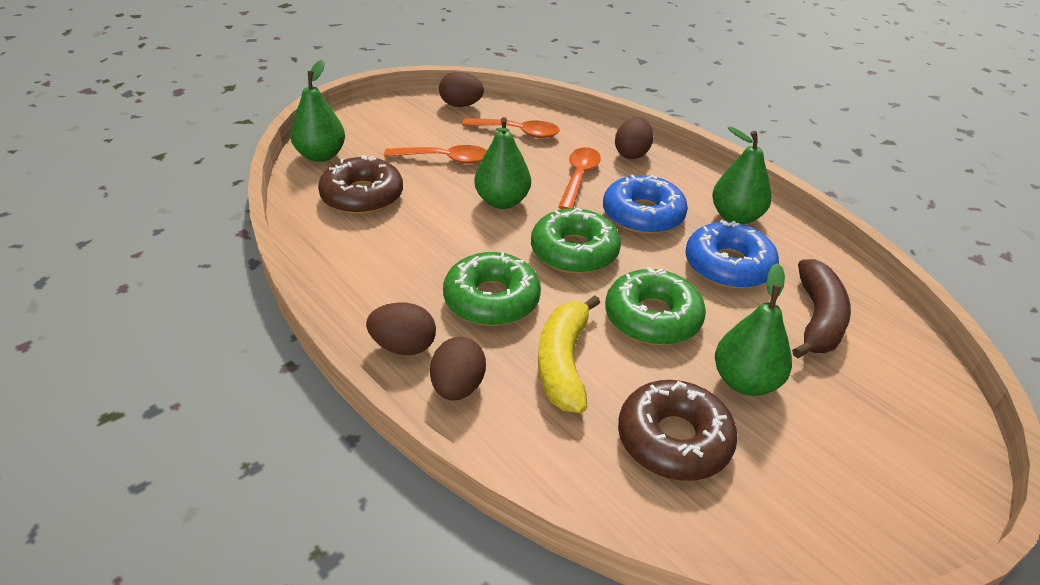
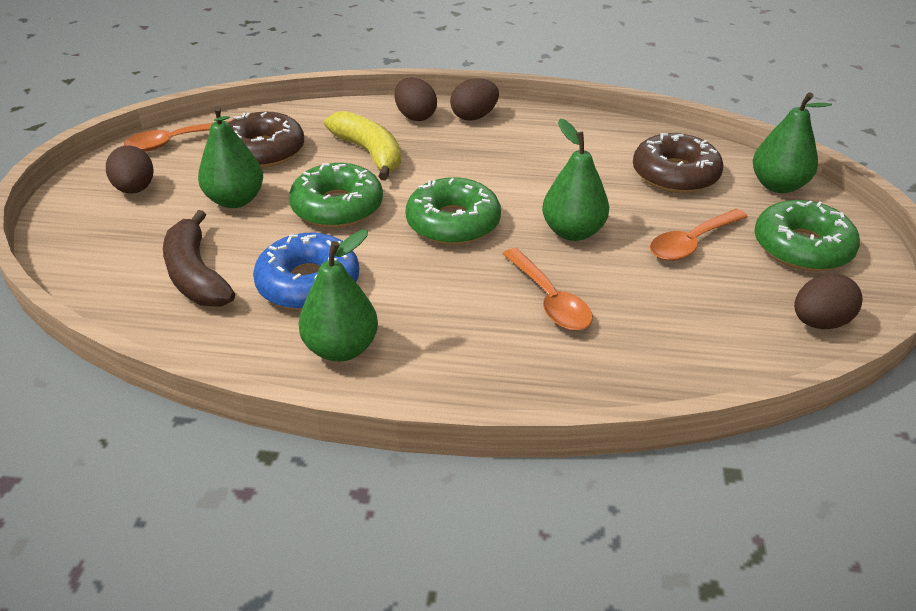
camera: 140 degrees right, 0 degrees up
(491, 300) = (463, 161): green donut -> green donut (802, 247)
(518, 132) = (697, 322): orange spoon -> orange spoon (175, 142)
(632, 154) = (542, 374): brown egg -> brown egg (135, 189)
(643, 215) = (437, 292): blue donut -> none

